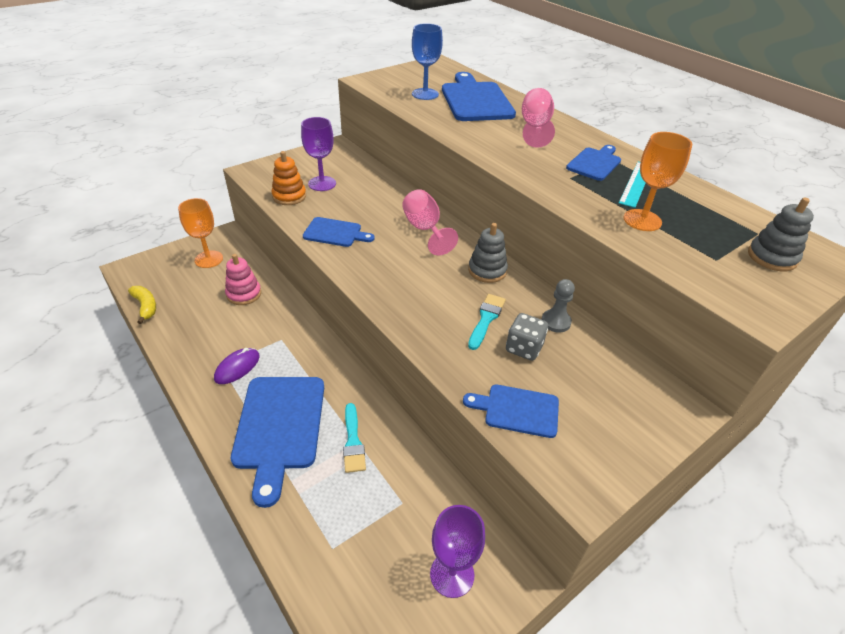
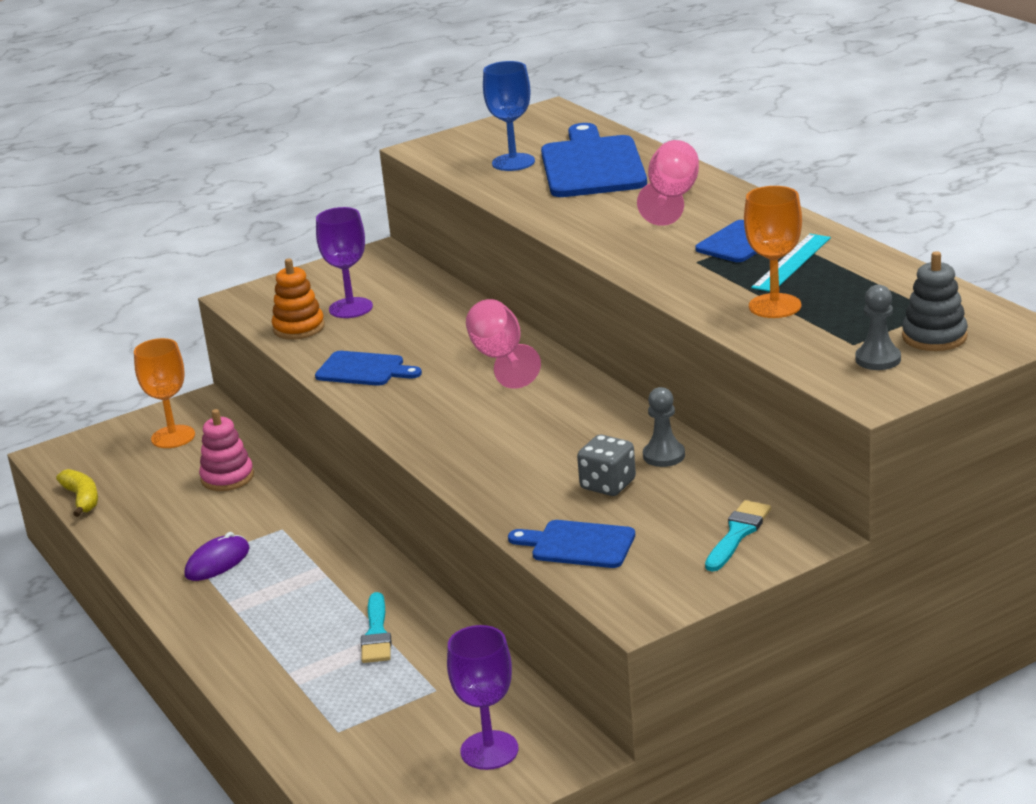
camera: 10 degrees right, 15 degrees down
(279, 427) = (275, 622): blue cutting board -> none
(486, 319) = (564, 457): turquoise brush -> turquoise brush (737, 533)
(487, 270) = (582, 403): grey stacking toy -> none
(743, 276) = (878, 359): none -> grey pawn

